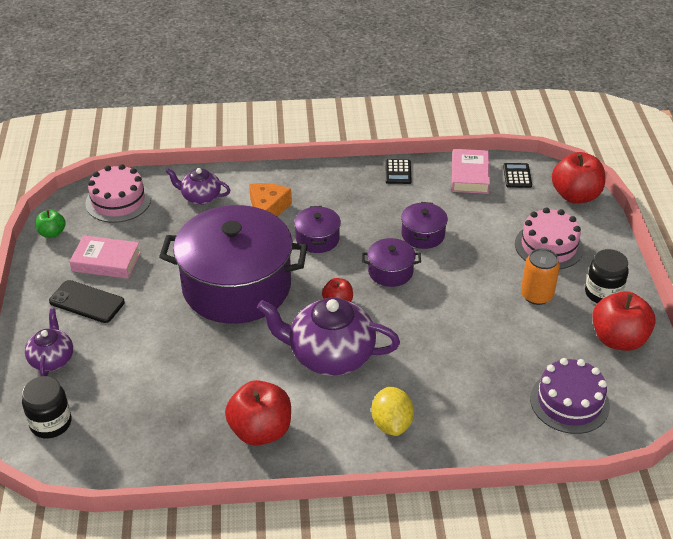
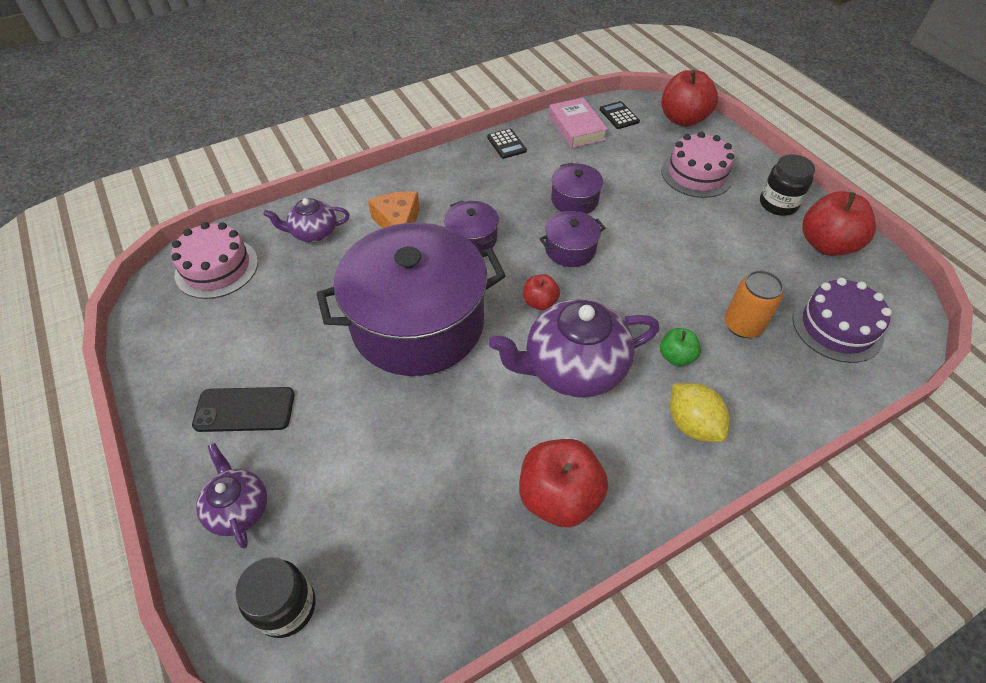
camera: 25 degrees left, 10 degrees up
(52, 233) = (151, 335): green apple -> green apple (676, 357)
(106, 261) = (242, 348): pink book -> none
(536, 295) = (723, 226): orange can -> orange can (742, 325)

